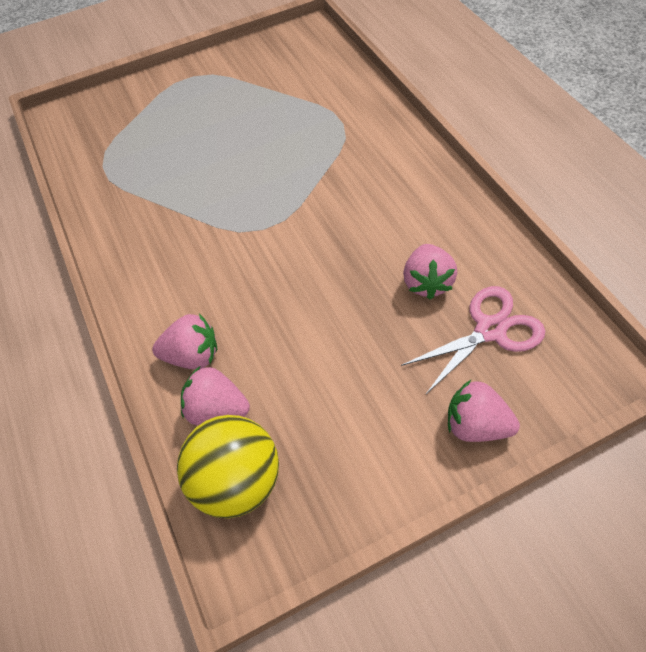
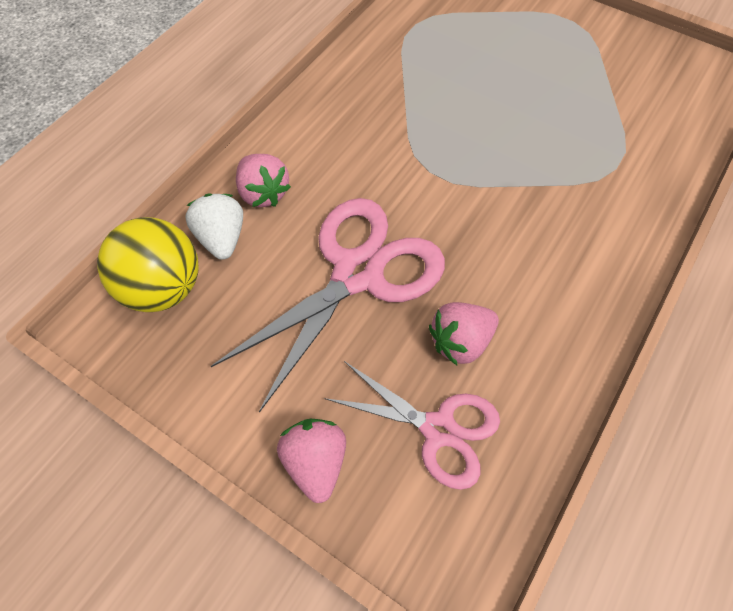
camera: 55 degrees right, 5 degrees up
(217, 409) = (222, 238): pink strawberry -> white strawberry
(324, 321) = (357, 273): none -> pink scissors

